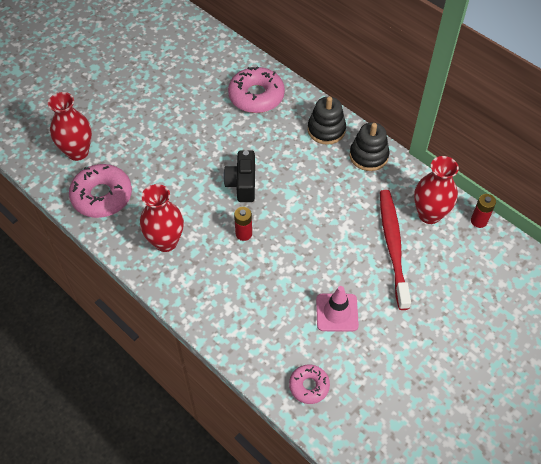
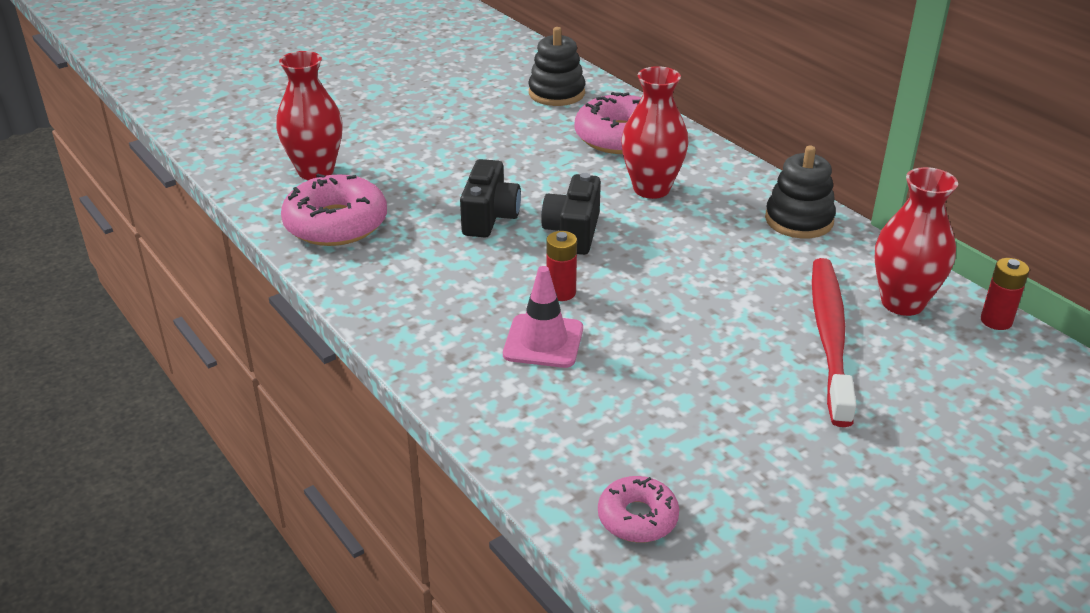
camera: 10 degrees right, 20 degrees down
(166, 242) = (423, 288): red vase -> red vase (651, 189)
(191, 178) = (490, 217): none -> black camera
(326, 130) = (729, 184): black stacking toy -> black stacking toy (556, 93)
(337, 312) = (711, 415): pink traffic cone -> pink traffic cone (543, 341)

